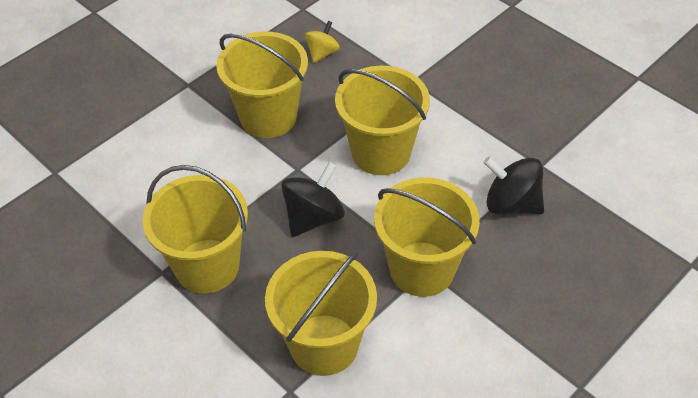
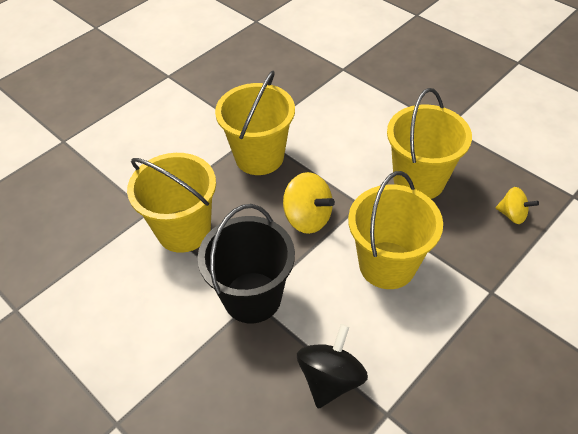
camera: 90 degrees right, 0 degrees up
(313, 217) = (307, 218): black spinning top -> yellow spinning top
(422, 269) = (252, 297): yellow bucket -> black bucket

